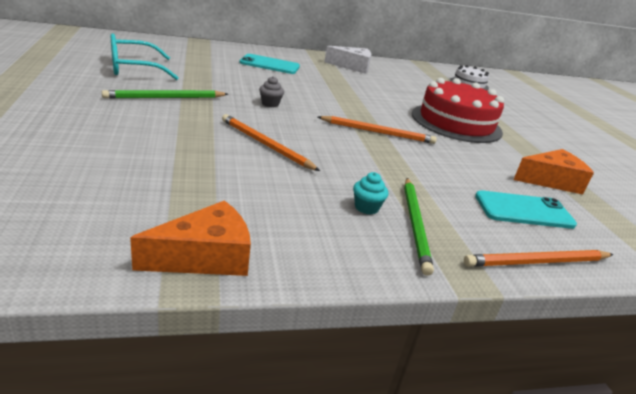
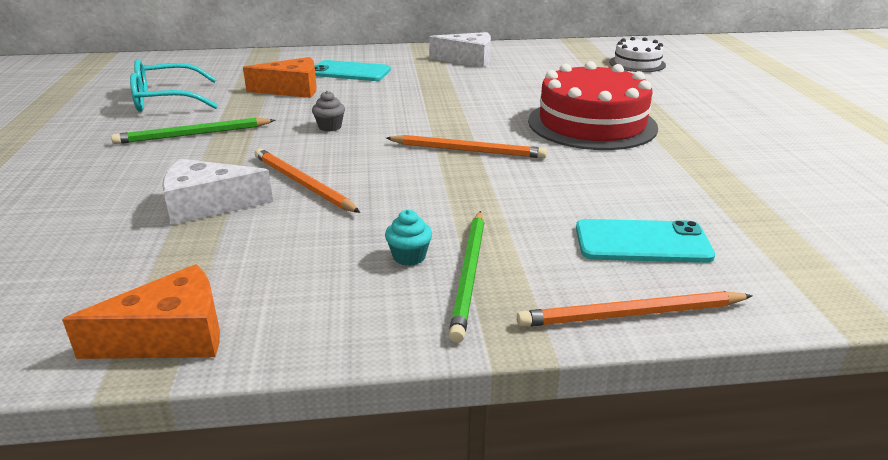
camera: 10 degrees right, 0 degrees up
(197, 154) = (208, 205): none -> white cheese
(551, 181) = (705, 195): orange cheese -> orange cheese (292, 90)

